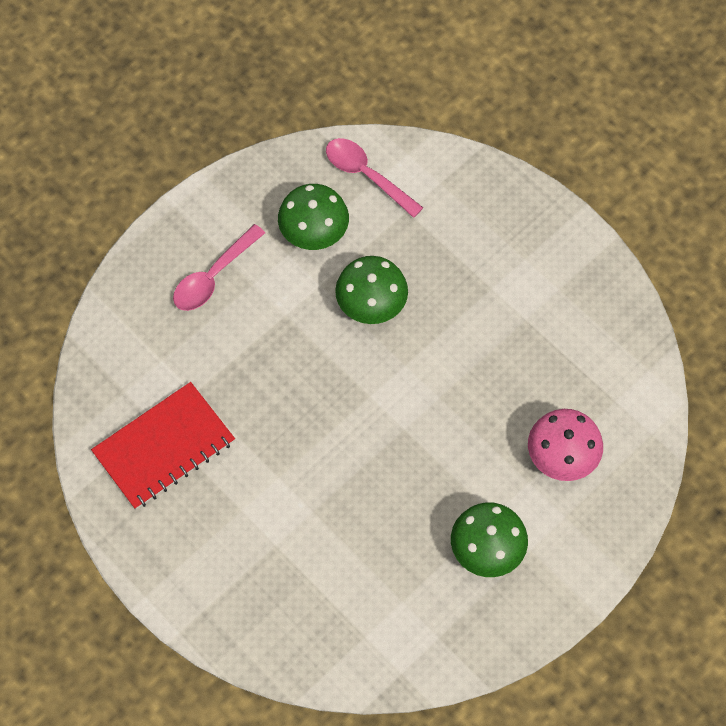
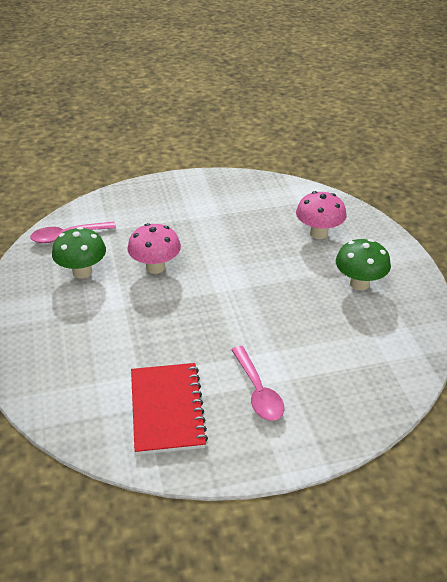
camera: 60 degrees left, 25 degrees down
(213, 276) = (62, 329): pink spoon -> pink spoon (258, 391)
(371, 306) = (155, 267): green mushroom -> pink mushroom

